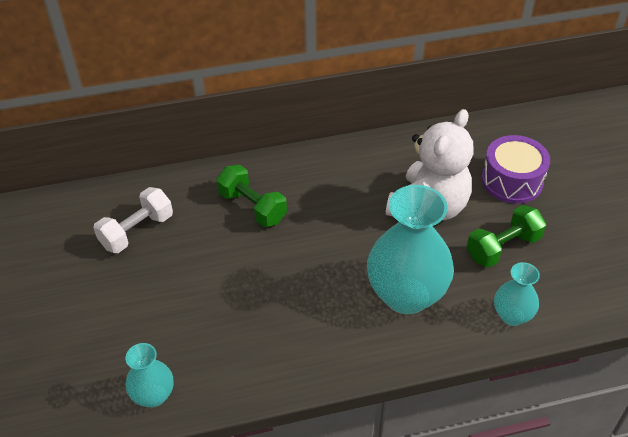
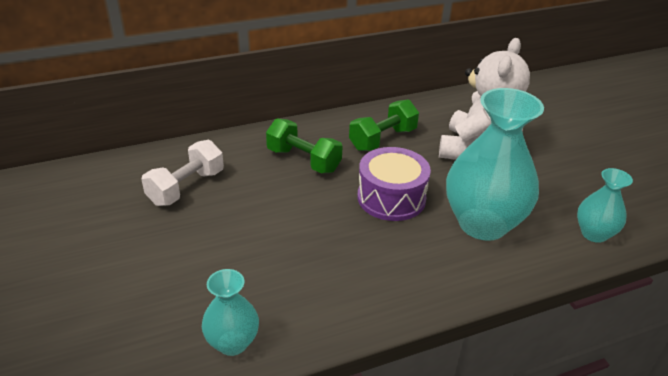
camera: 10 degrees left, 10 degrees down
(503, 247) = (560, 178): green dumbbell -> green dumbbell (383, 139)
(512, 181) = (545, 127): purple drum -> purple drum (391, 198)

